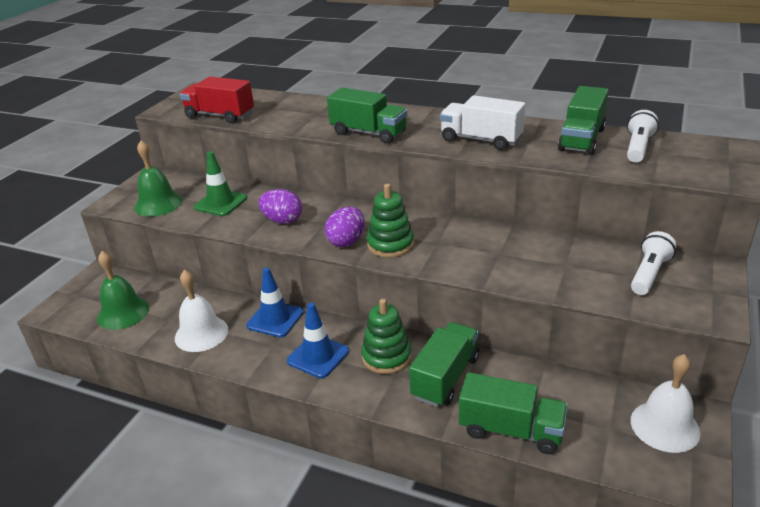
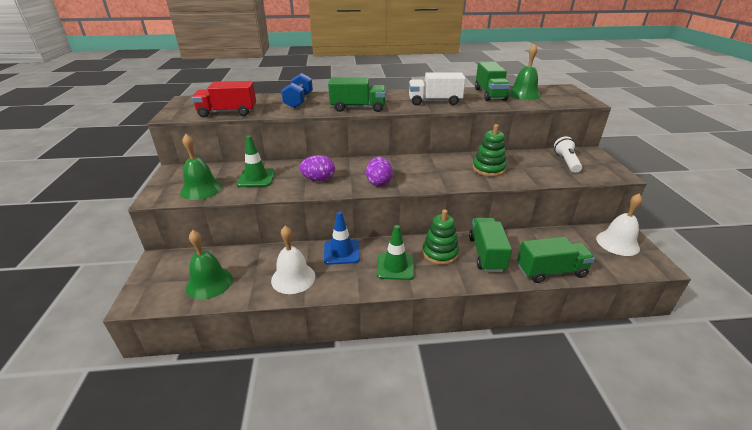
camera: 30 degrees left, 0 degrees up
(311, 110) = (298, 101): none -> blue dumbbell
(318, 356) = (395, 266): blue traffic cone -> green traffic cone
(390, 244) = (410, 178): green stacking toy -> green stacking toy (488, 169)
(638, 148) = (524, 94): white flashlight -> green bell

